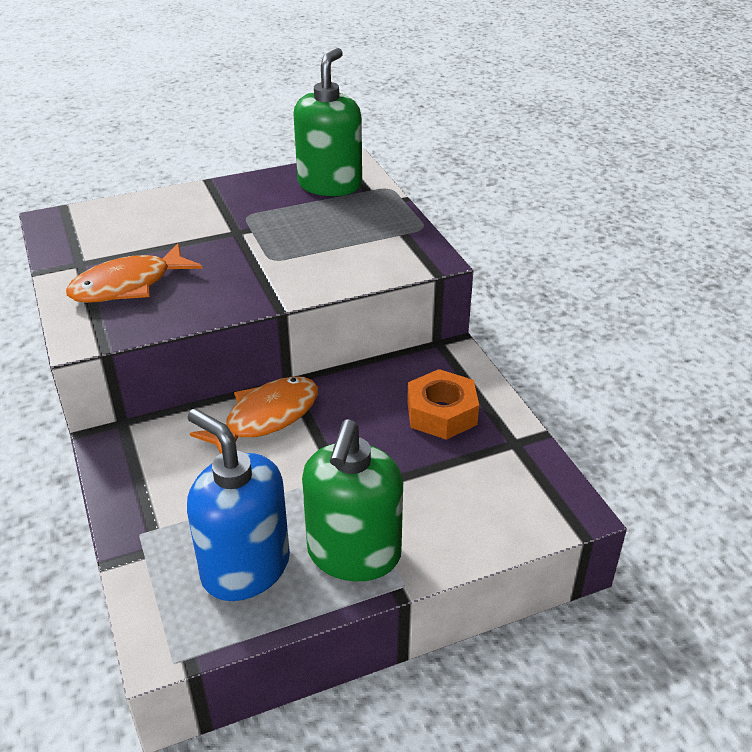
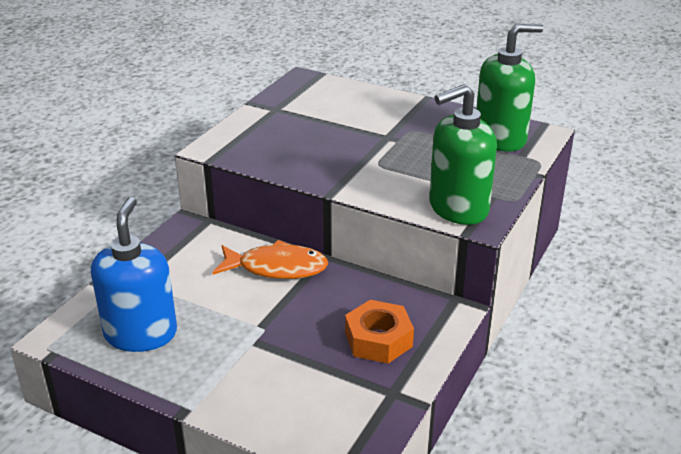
camera: 50 degrees right, 5 degrees down
(128, 285) = (276, 134): orange fish -> none
(354, 554) = (196, 372): green soap dispenser -> green soap dispenser (458, 208)

